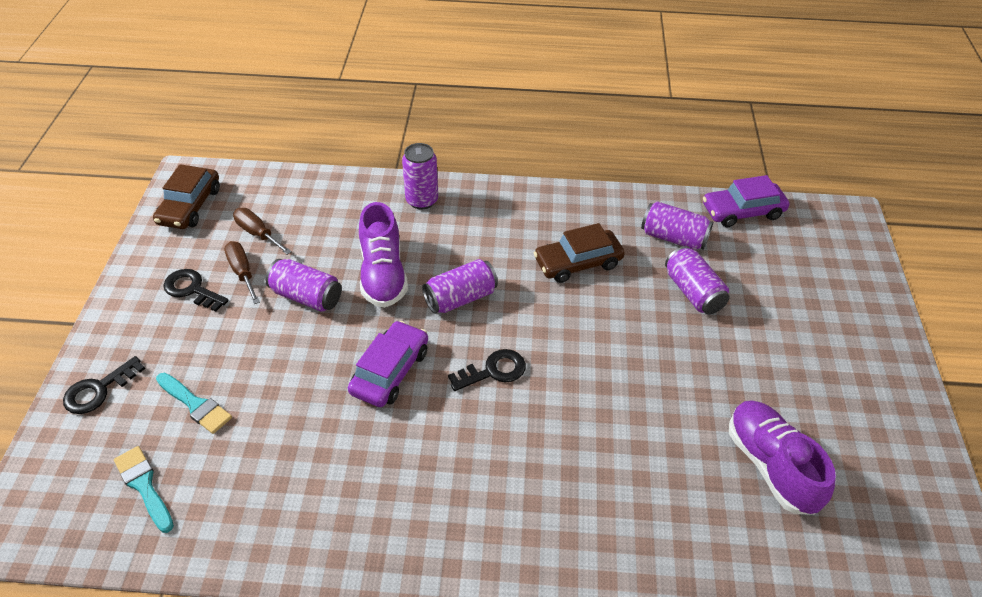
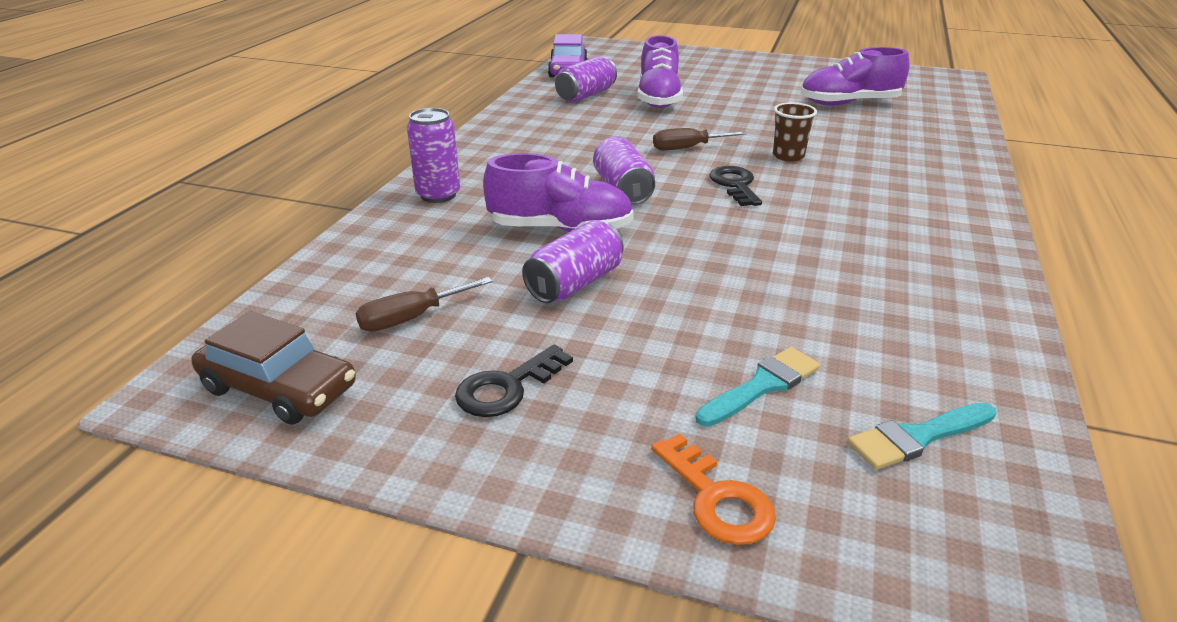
camera: 75 degrees left, 15 degrees down
(98, 390) = (717, 499): black key -> orange key
(242, 272) = (494, 335): brown screwdriver -> brown screwdriver (687, 148)
(390, 371) = (725, 237): purple car -> none
(577, 263) = (597, 133): brown car -> none
(577, 408) = (788, 156): none -> brown cup
(693, 292) = (658, 98): purple can -> purple shoe

